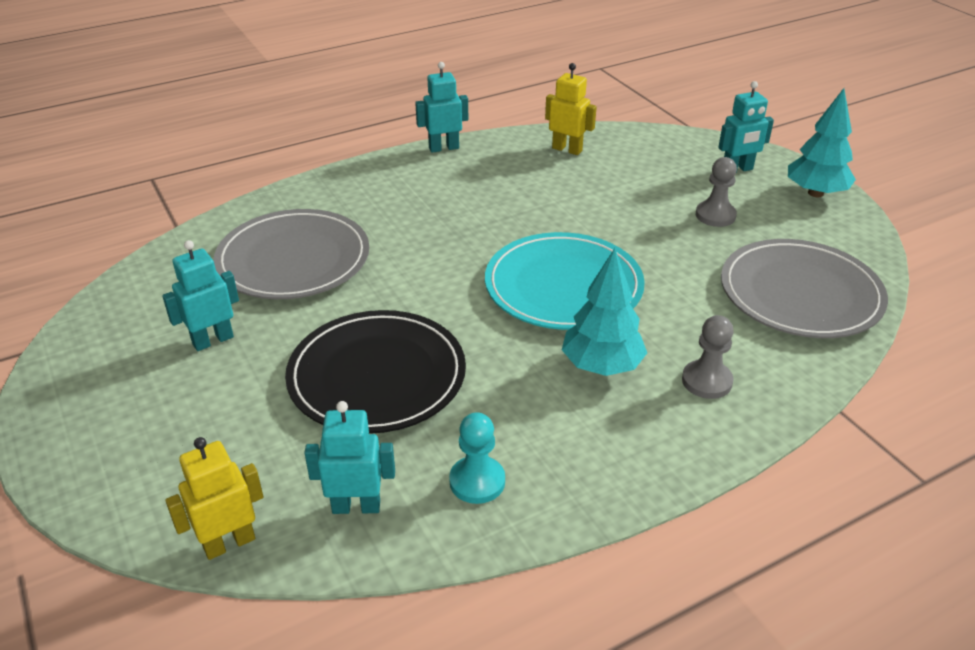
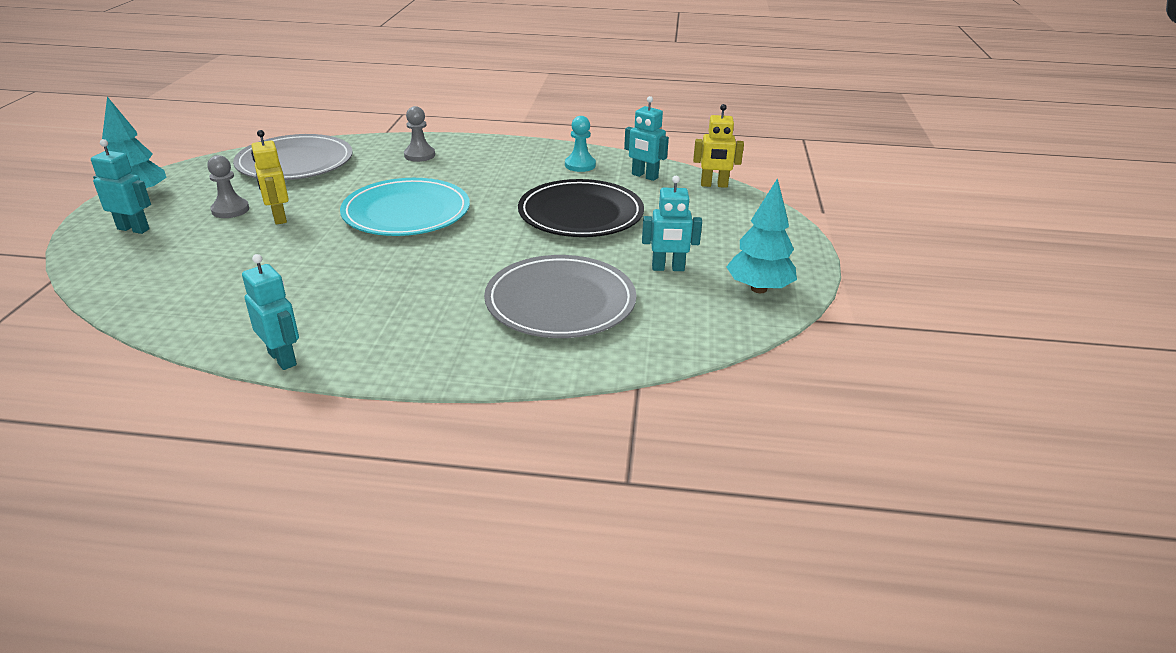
camera: 145 degrees left, 5 degrees down
(443, 148) = (283, 358): turquoise robot -> turquoise robot turned 150 degrees counterclockwise
(567, 149) = (192, 303): yellow robot -> yellow robot (279, 217)
(602, 366) = (456, 176): turquoise tree -> turquoise tree (758, 289)

